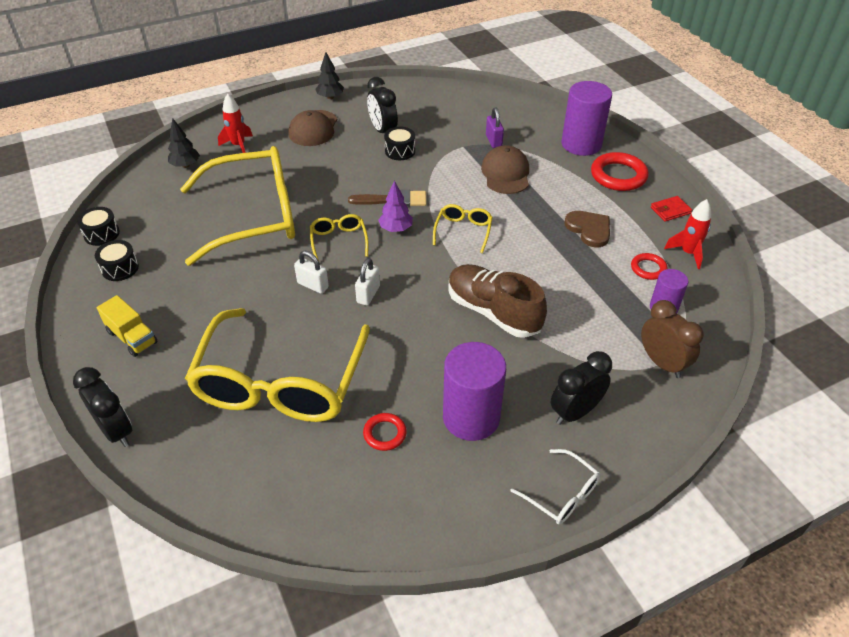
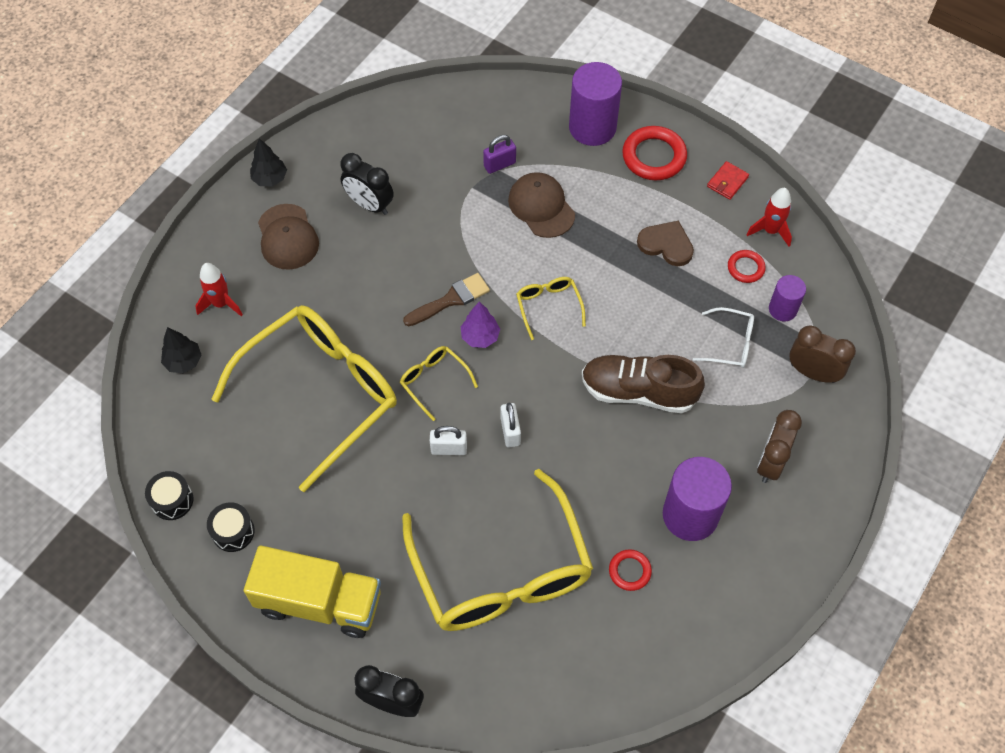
camera: 30 degrees left, 15 degrees up
(132, 337) = (319, 602): yellow truck -> yellow truck, size x1.83
(400, 151) = (409, 226): black drum -> none
(493, 141) = (499, 164): purple padlock -> purple padlock turned 75 degrees counterclockwise
(562, 494) = (805, 547): white glasses -> white glasses (730, 344)
(575, 412) = (771, 463): black clock -> brown clock

